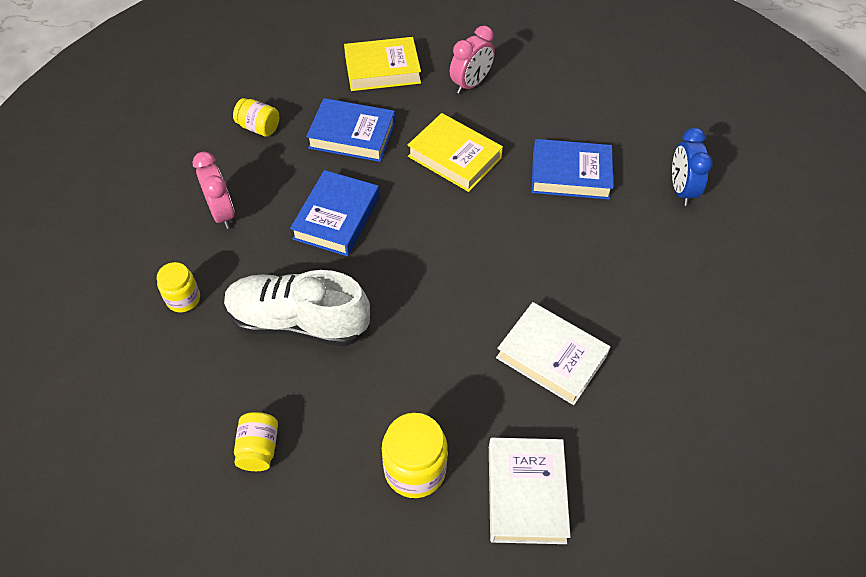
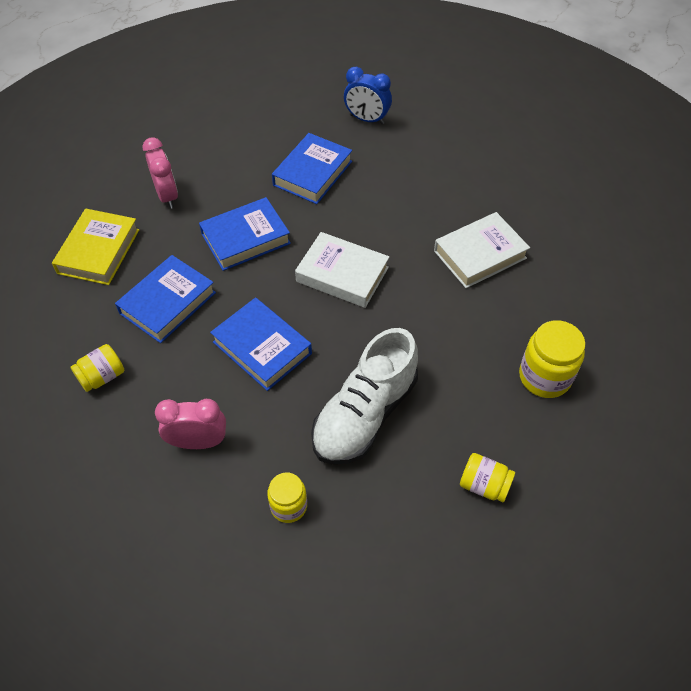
camera: 65 degrees left, 0 degrees up
(454, 157) = (245, 238): yellow book -> blue book
(526, 493) = (588, 314): white book -> white book (342, 274)

